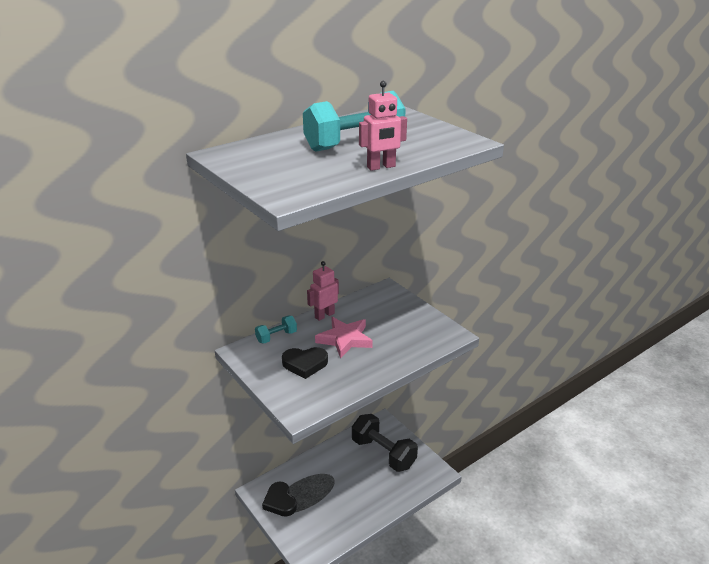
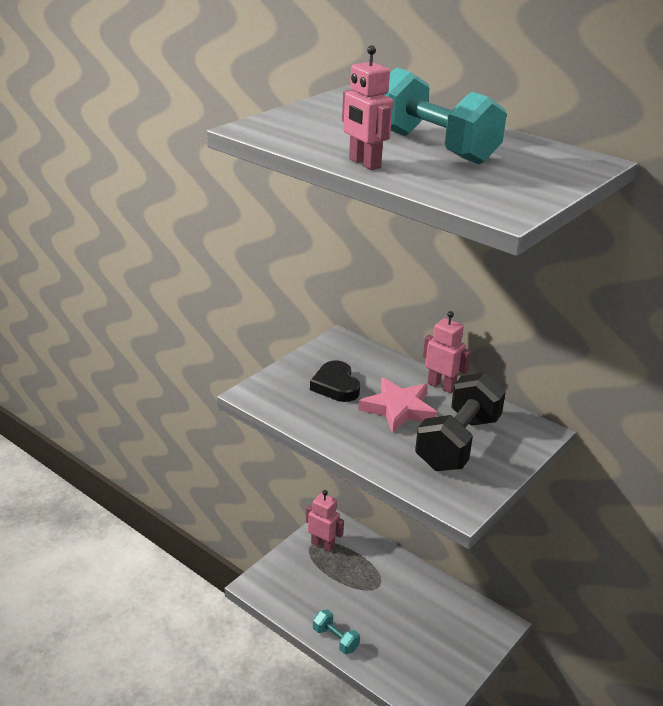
camera: 75 degrees right, 0 degrees up
(276, 337) = (378, 358): turquoise dumbbell -> turquoise dumbbell (335, 639)
(280, 502) = (323, 545): black heart -> pink robot
(383, 453) = (440, 633): black dumbbell -> black dumbbell (458, 443)

